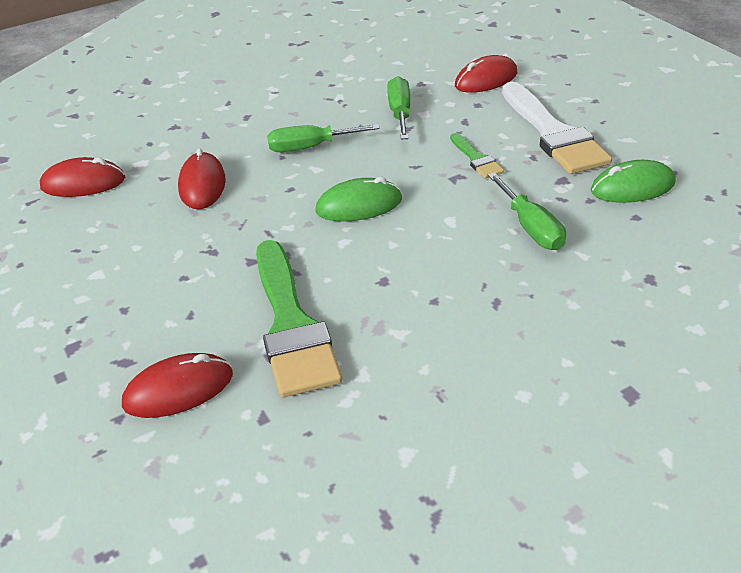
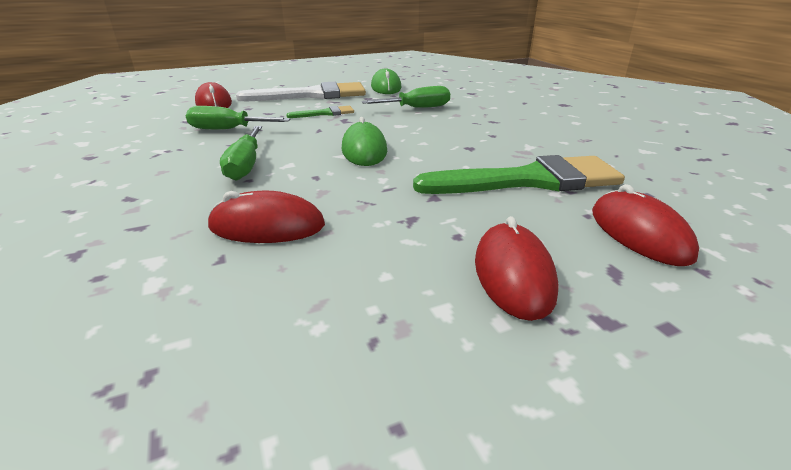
camera: 85 degrees left, 10 degrees down
(83, 183) = (156, 352): red mouse -> red mouse (513, 274)

